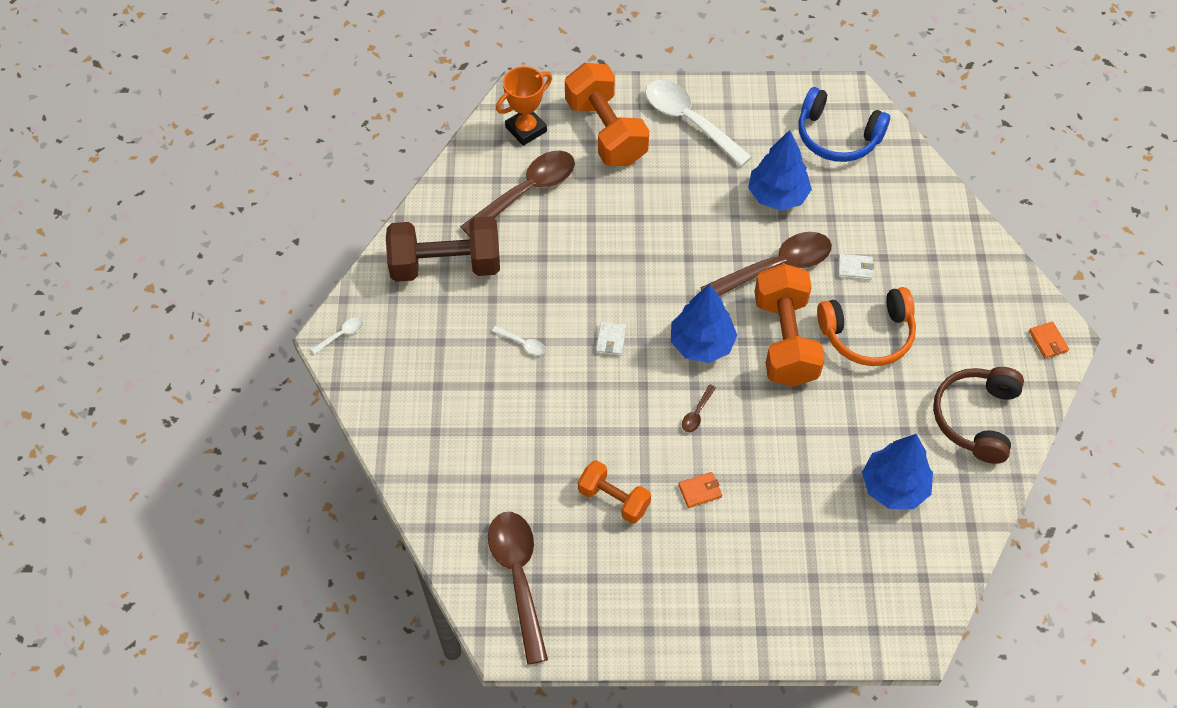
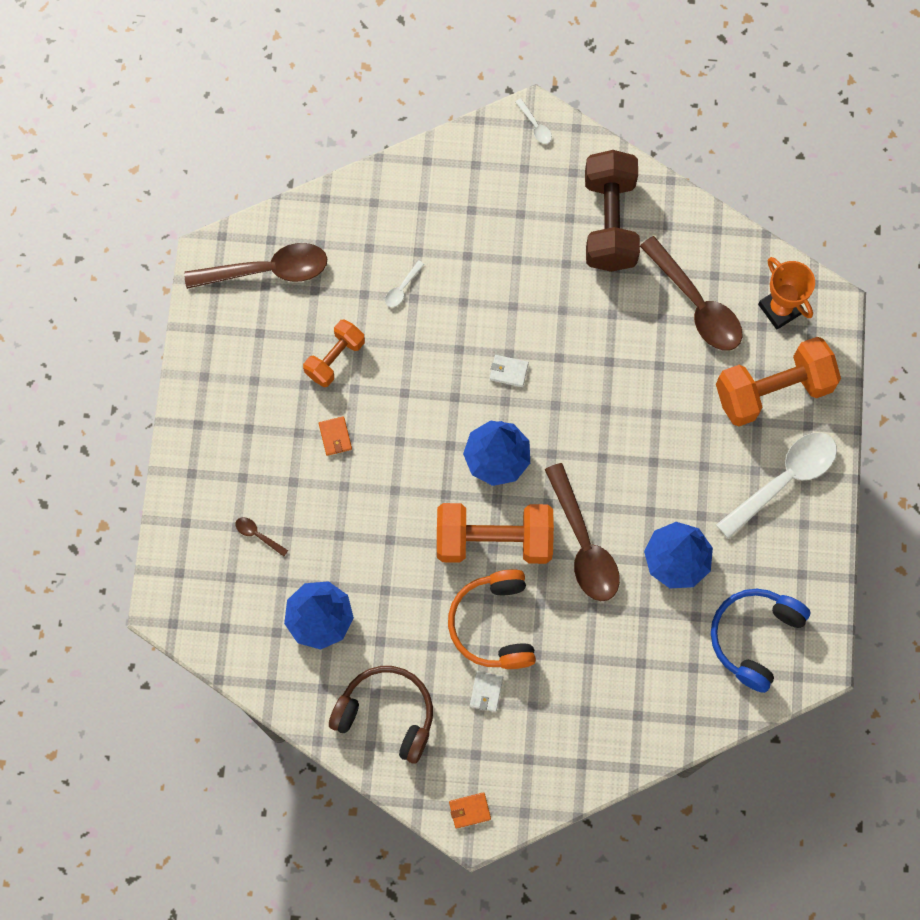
camera: 95 degrees right, 15 degrees up
(522, 343) = (511, 289): white spoon -> white spoon (402, 288)
(697, 413) = (418, 444): brown spoon -> brown spoon (257, 535)
(855, 268) = (576, 626): white wallet -> white wallet (486, 692)

